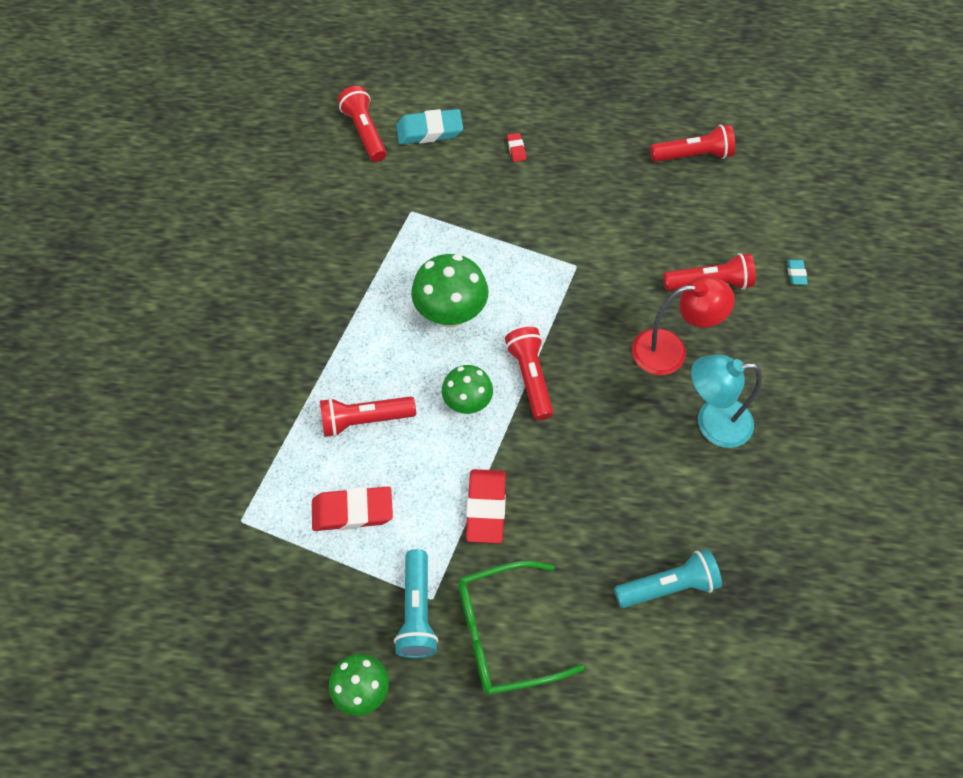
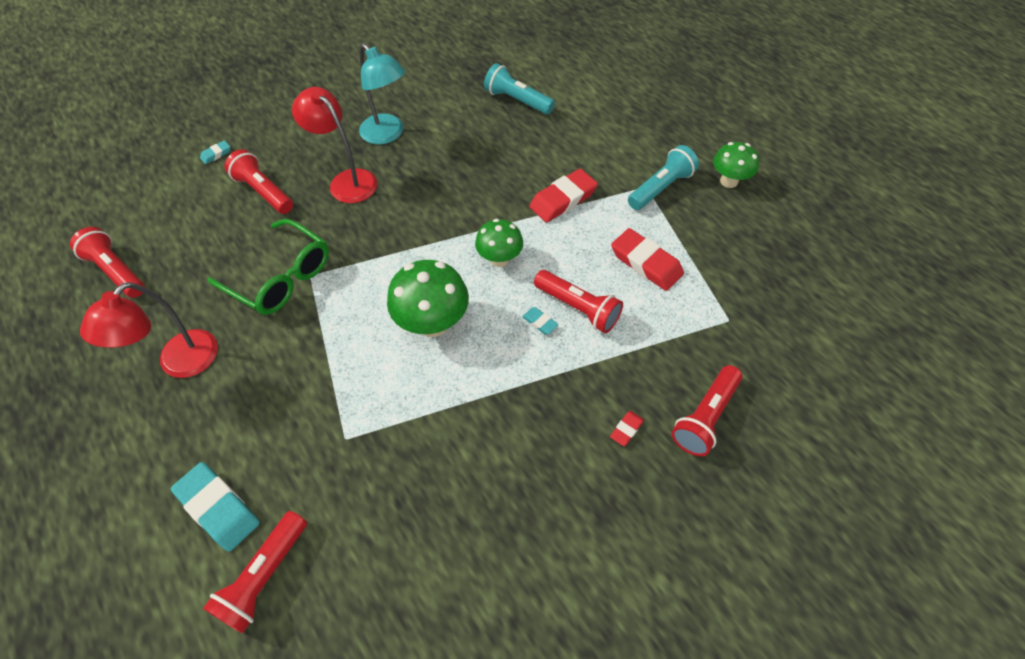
camera: 130 degrees left, 5 degrees down
(380, 383) = (539, 322): none -> turquoise eraser
(504, 633) = (624, 145): green glasses -> green glasses (281, 277)
(516, 149) = (195, 407): red eraser -> red eraser (626, 429)
(530, 377) = (443, 238): red flashlight -> red flashlight (705, 417)
(563, 156) = (179, 363): none -> red lamp

